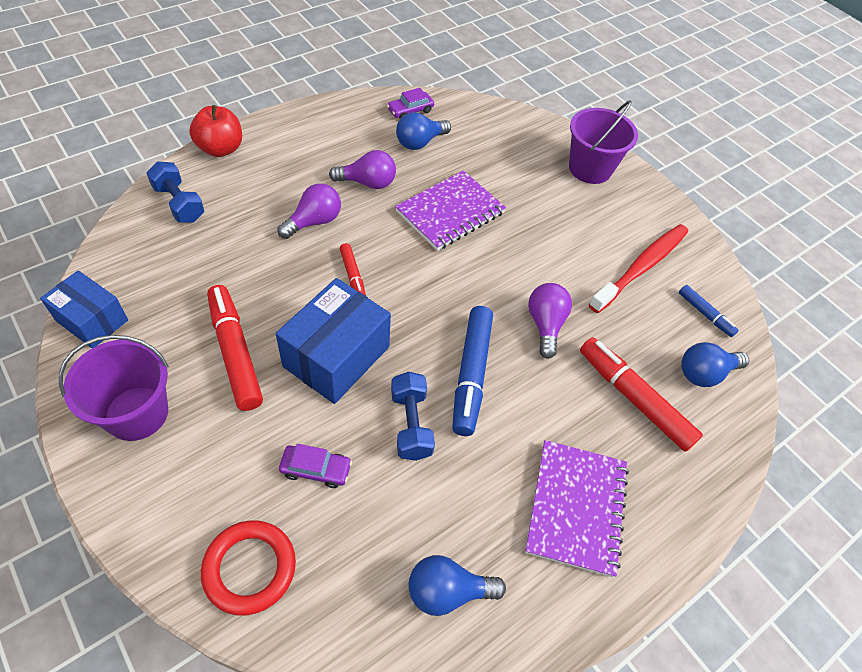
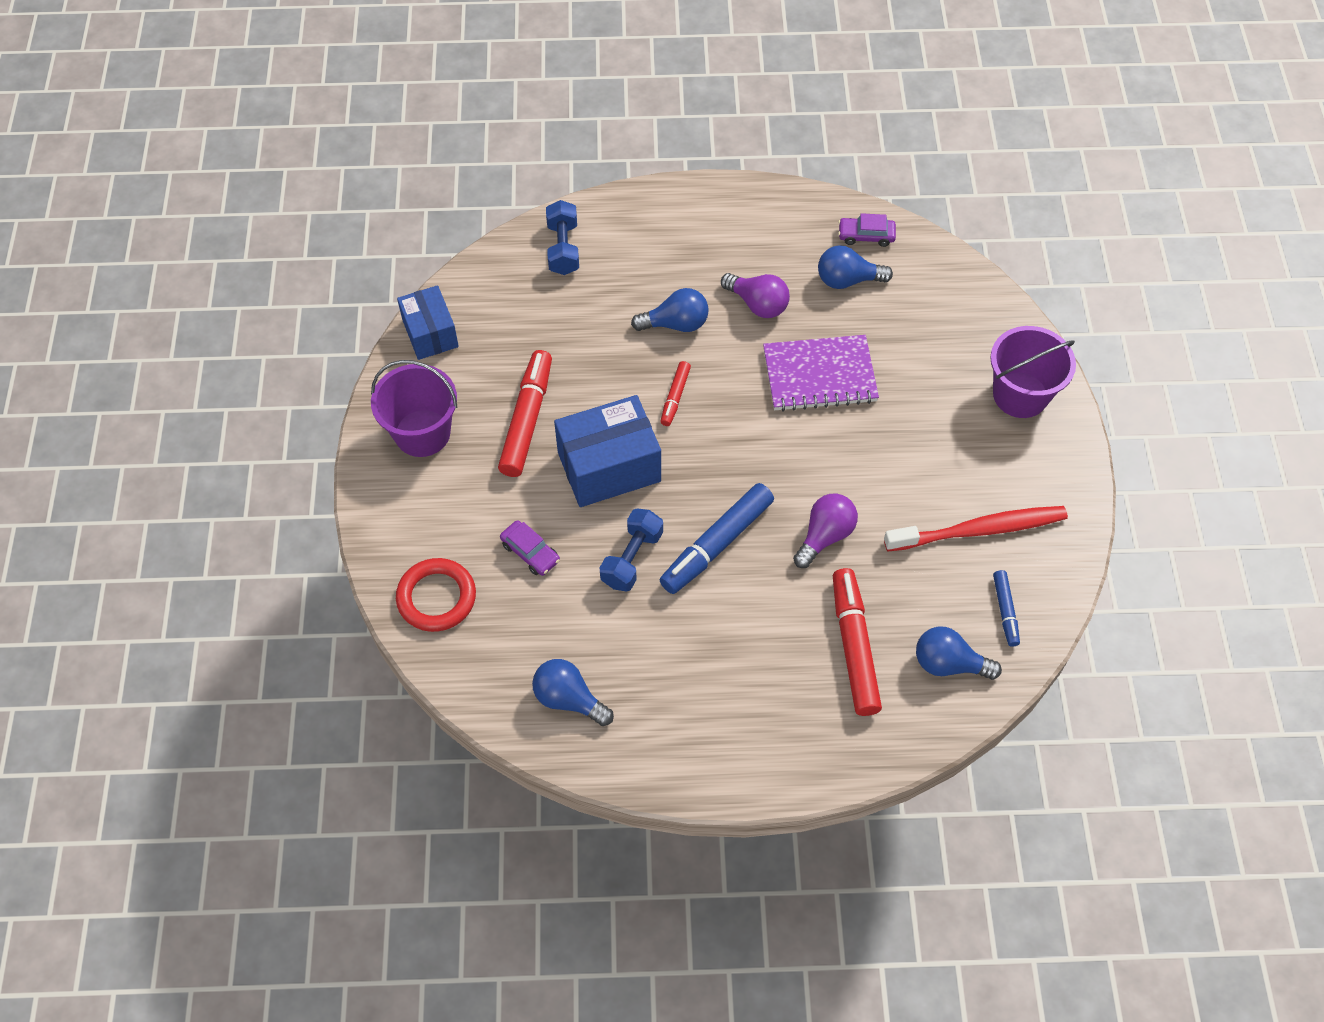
camera: 40 degrees right, 5 degrees up
(220, 149) = (636, 202): red apple -> none
(314, 221) = (675, 324): purple light bulb -> blue light bulb
(576, 508) = (721, 702): purple notebook -> none

